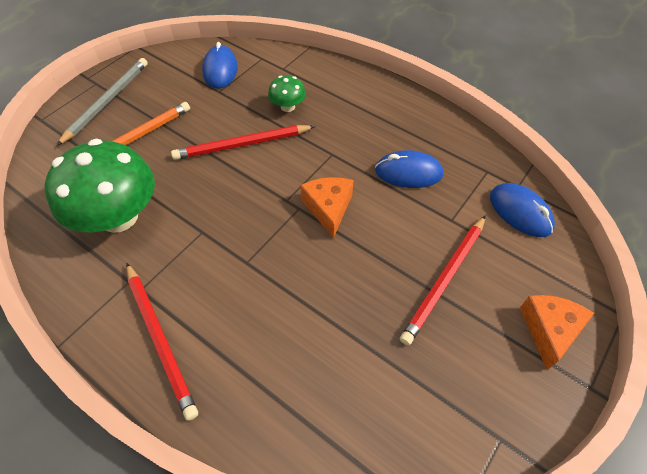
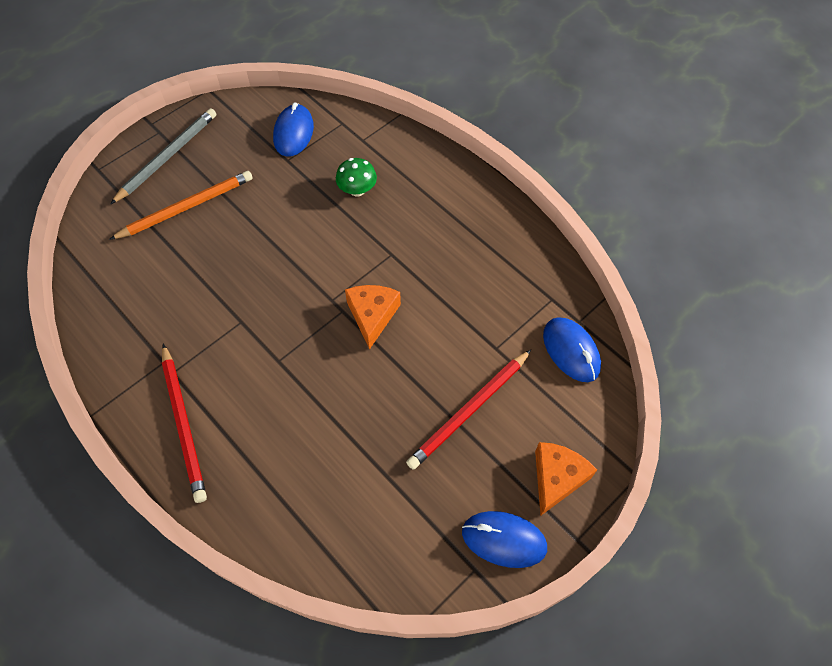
camera: 10 degrees right, 5 degrees up
(119, 217) = (162, 293): green mushroom -> none
(242, 145) = (299, 229): red pencil -> none
(408, 172) = (466, 288): blue mouse -> blue mouse (504, 540)

